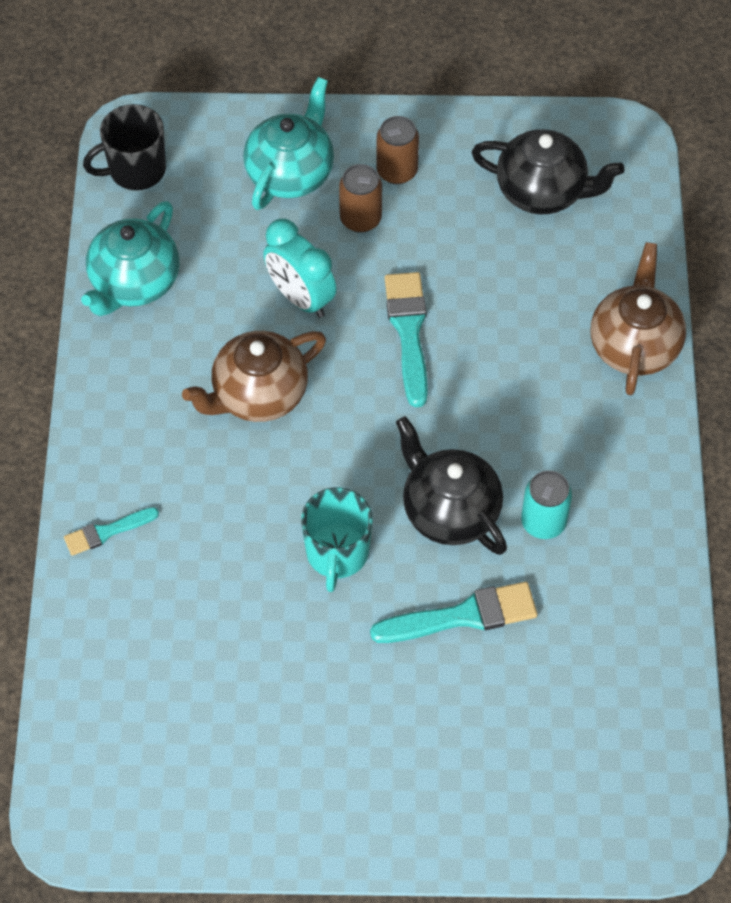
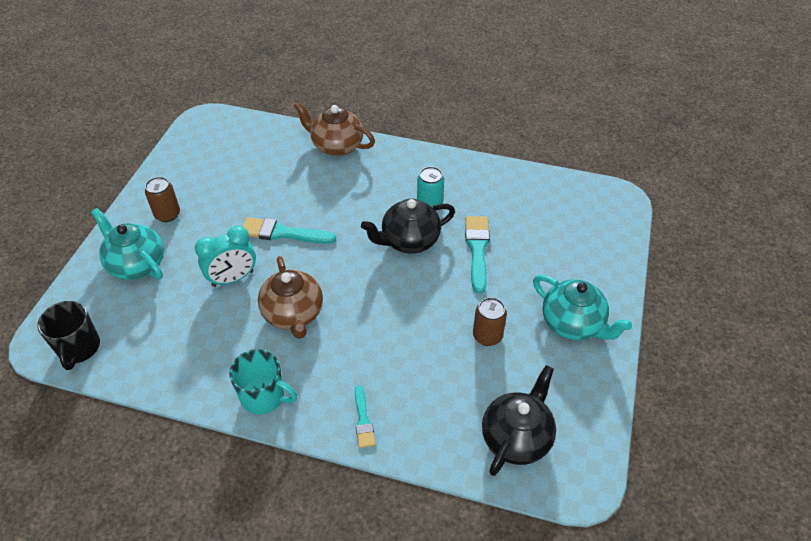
camera: 75 degrees left, 10 degrees down
(134, 283) = (172, 367): turquoise teapot -> turquoise teapot (573, 324)
(337, 553) = (420, 297): turquoise mug -> turquoise mug (264, 396)
(360, 219) = (191, 238): brown can -> brown can (487, 336)
(542, 191) = (220, 157): black teapot -> black teapot (516, 437)

